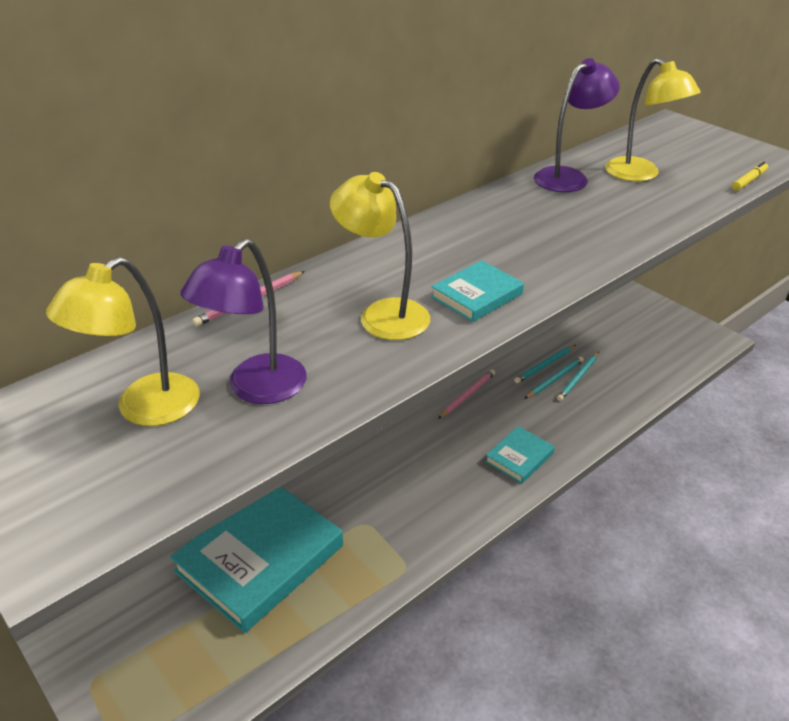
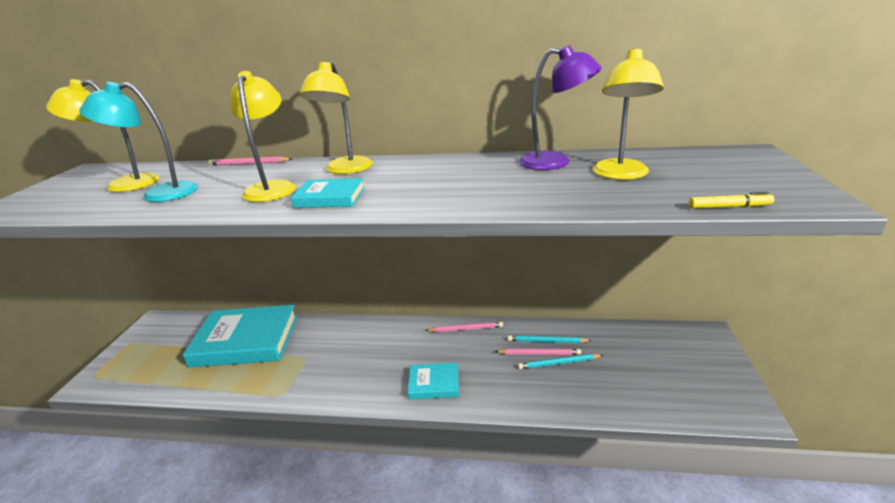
camera: 50 degrees right, 10 degrees down
(256, 389) = (159, 194): purple lamp -> turquoise lamp
(401, 259) = (345, 170): none -> yellow lamp
(554, 379) = (539, 353): turquoise pencil -> pink pencil

